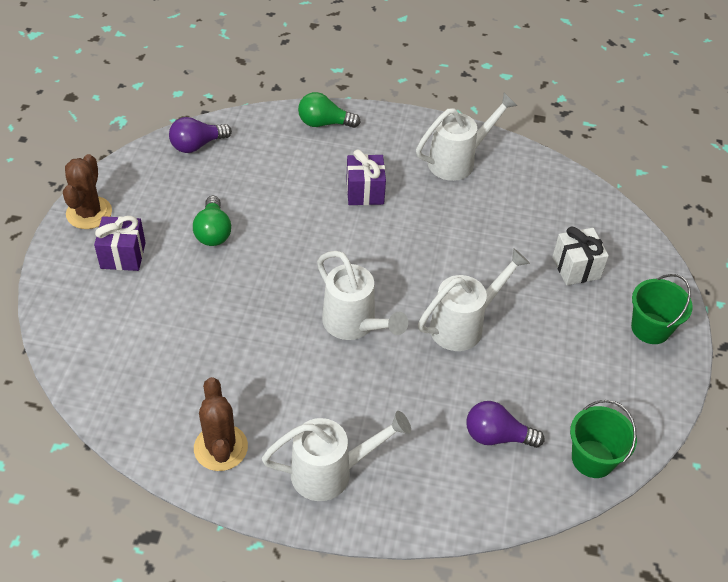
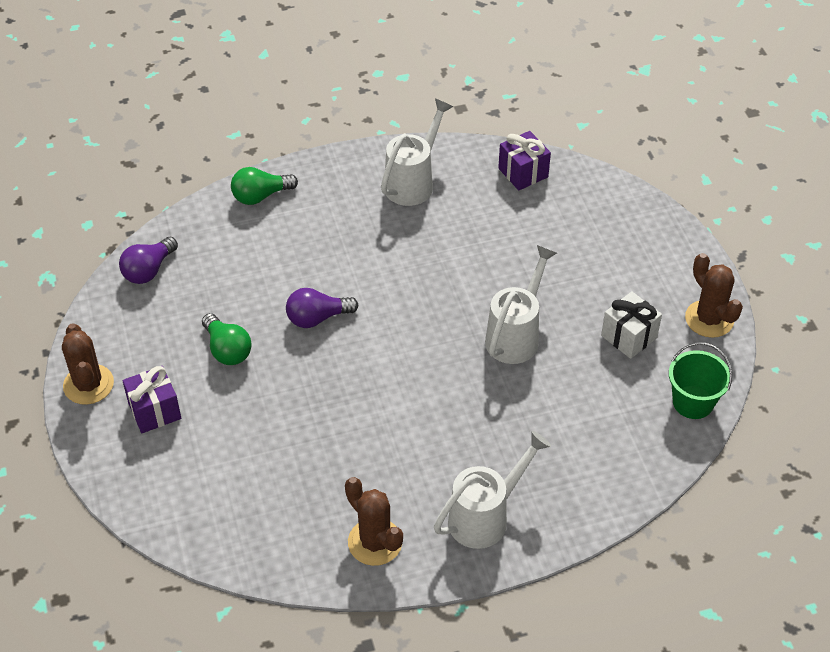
camera: 25 degrees left, 0 degrees up
(354, 324) = (419, 378): white watering can -> none
(365, 192) = (346, 249): purple gift -> purple gift (523, 173)
(497, 436) = (604, 420): purple light bulb -> purple light bulb (317, 318)
(576, 268) = (580, 240): white gift -> white gift (629, 336)
(650, 328) = (674, 268): green bucket -> none
(656, 389) = (709, 319): none -> brown cactus

